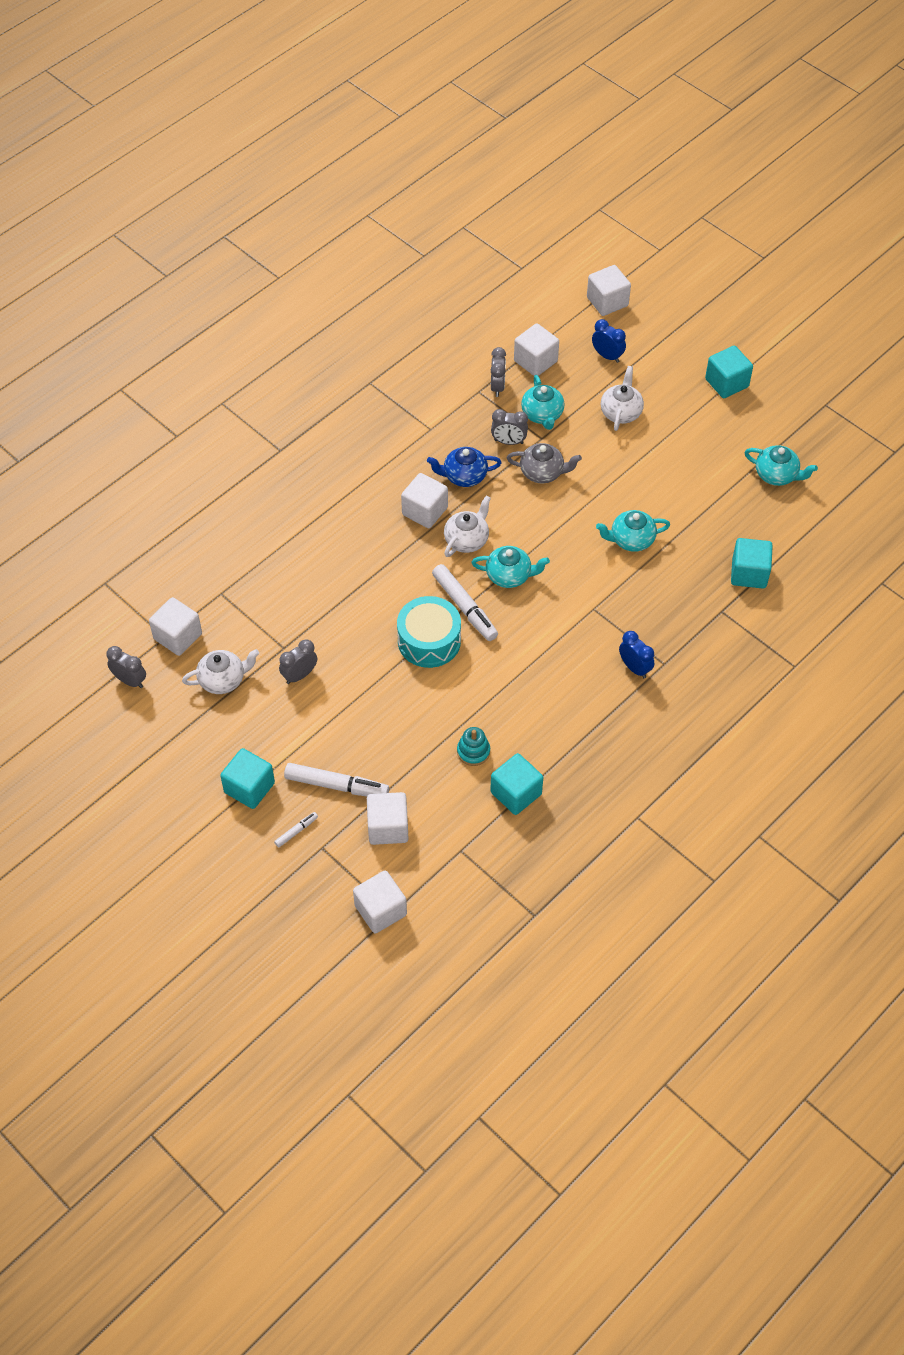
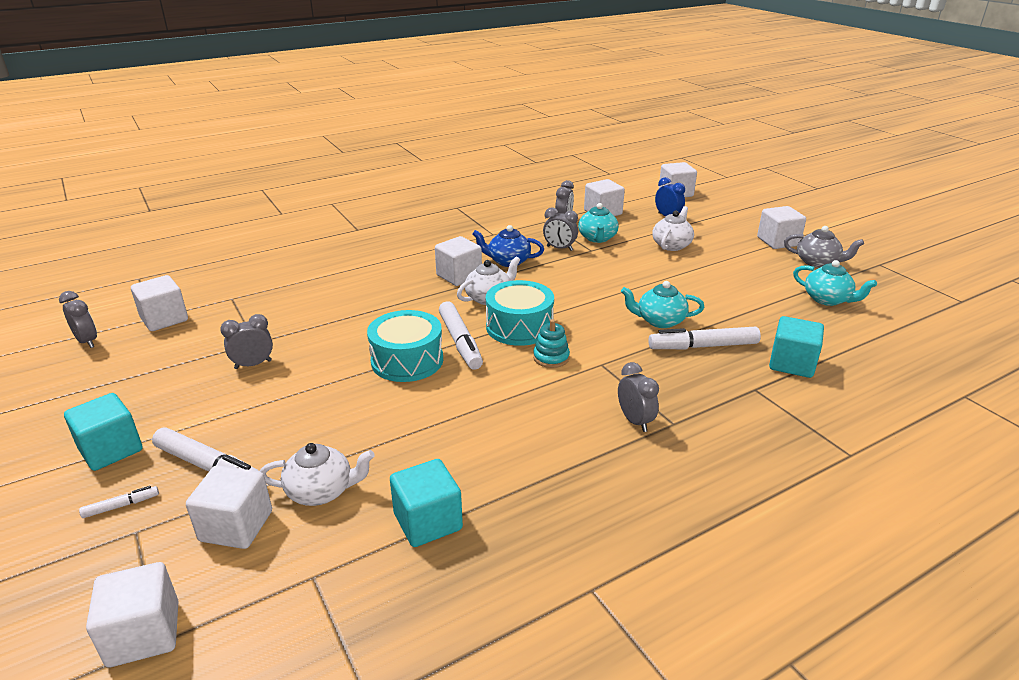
camera: 15 degrees right, 25 degrees down
(223, 680) = (174, 355): white teapot -> white teapot (321, 491)
(473, 751) = (397, 465): turquoise stacking toy -> turquoise stacking toy (551, 358)
(509, 575) = (519, 327): turquoise teapot -> turquoise drum
(542, 472) = (583, 268): grey teapot -> grey teapot (817, 262)
(634, 668) = (635, 421): blue clock -> grey clock
(674, 567) = (703, 346): none -> white marker
(726, 383) = (778, 241): turquoise cube -> white cube

